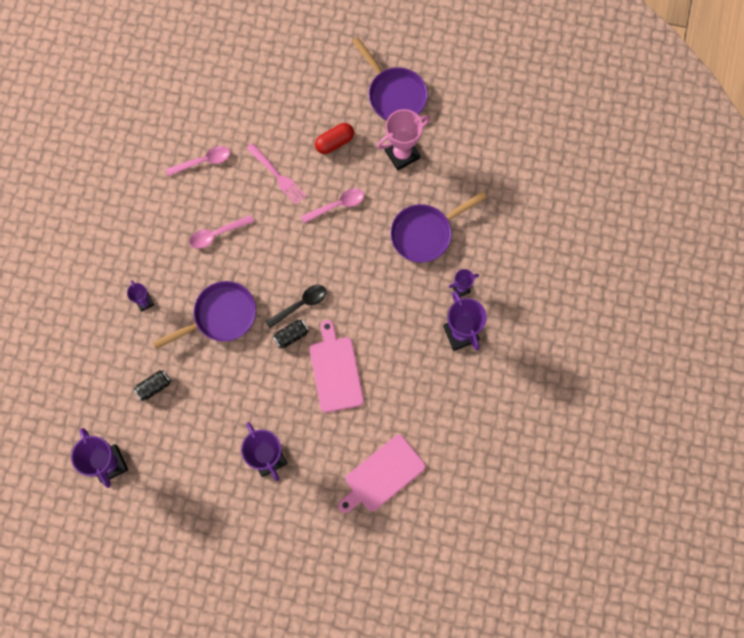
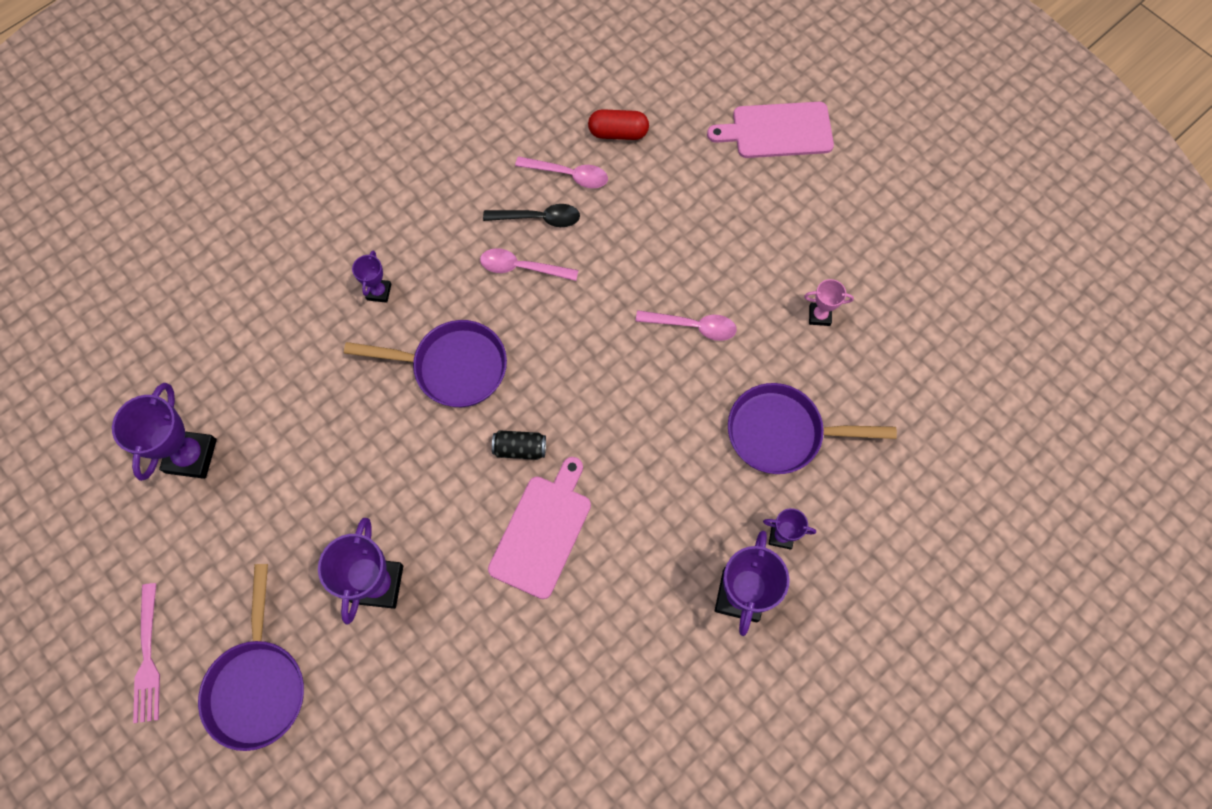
camera: 35 degrees right, 5 degrees down
(154, 386) = (313, 399): black can -> none
(277, 175) = (644, 245): pink fork -> pink fork (148, 657)
(301, 304) = (560, 418): black spoon -> black spoon (539, 218)
(334, 142) = (743, 249): red capsule -> red capsule (618, 133)
(382, 475) = (503, 713): pink cutting board -> pink cutting board (777, 131)
(394, 94) = (859, 238): purple pan -> purple pan (258, 684)
(402, 154) = (819, 315): pink trophy -> pink trophy, size x0.53

